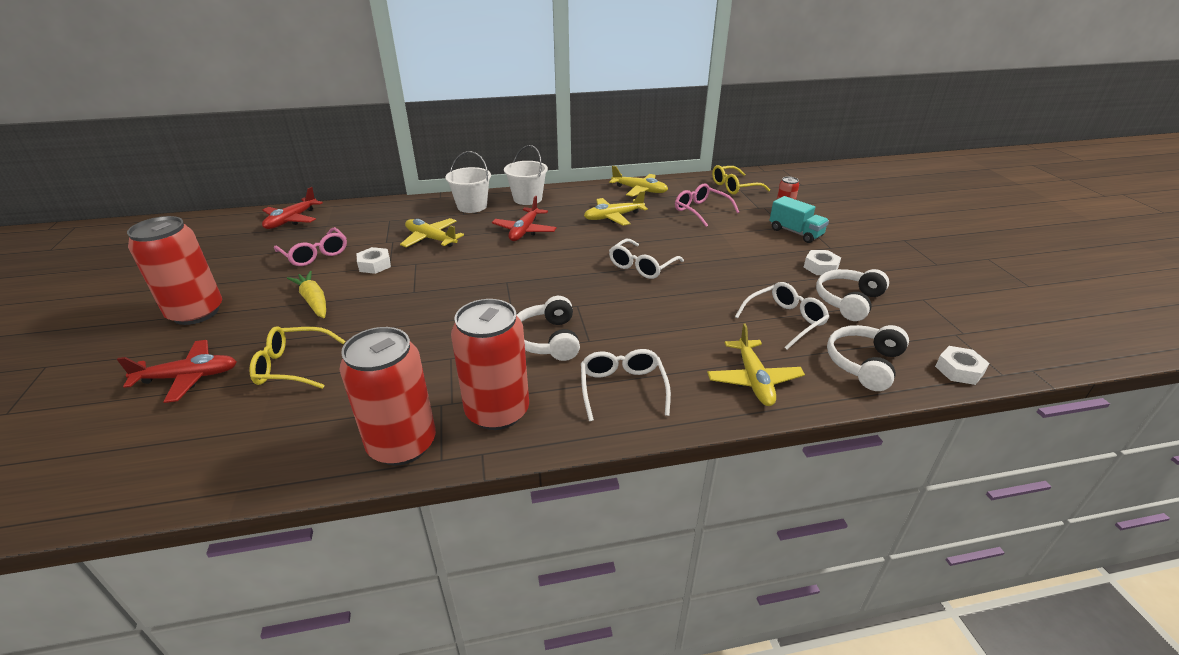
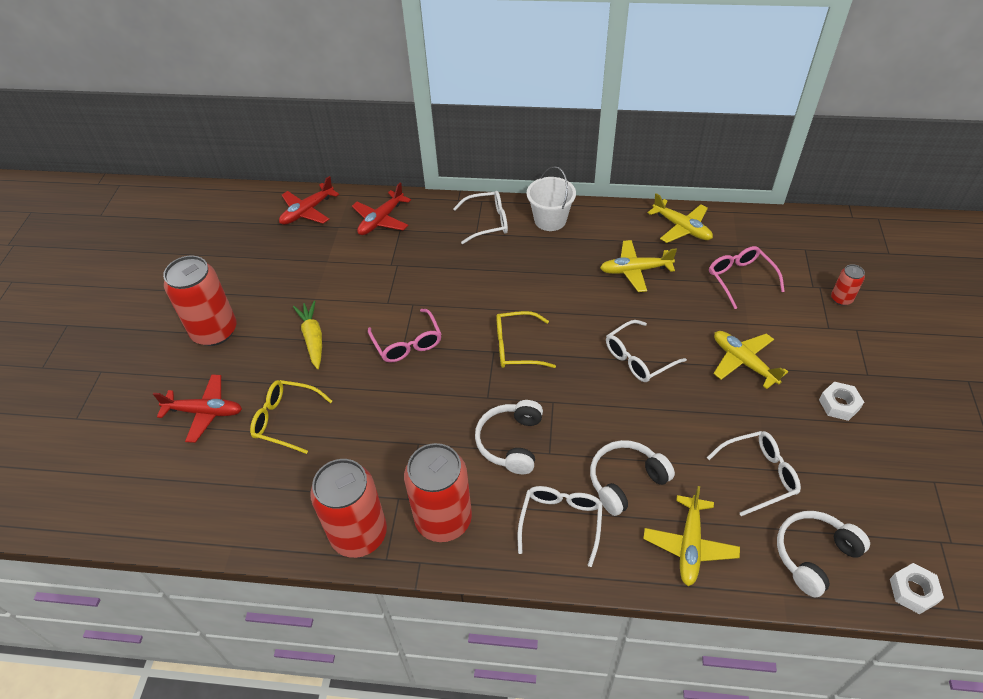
camera: 20 degrees right, 15 degrees up
(315, 254) = (323, 270): pink glasses -> pink glasses (407, 343)
(374, 265) = (374, 298): white nut -> none
(431, 239) = (435, 269): yellow plane -> yellow plane (743, 362)
(472, 206) = (487, 222): white bucket -> white glasses
(524, 231) = (532, 275): red plane -> red plane (381, 220)
(734, 187) = (799, 242): yellow glasses -> yellow glasses (516, 347)
(795, 232) = (837, 340): turquoise truck -> none
(848, 301) = (843, 464): white headphones -> white headphones (625, 481)

